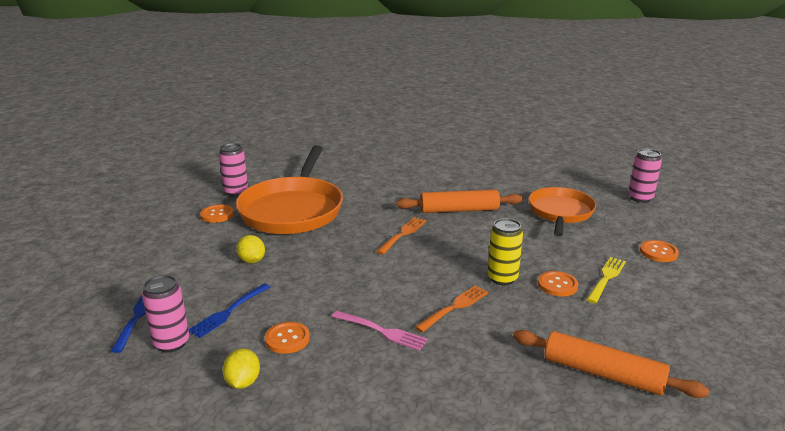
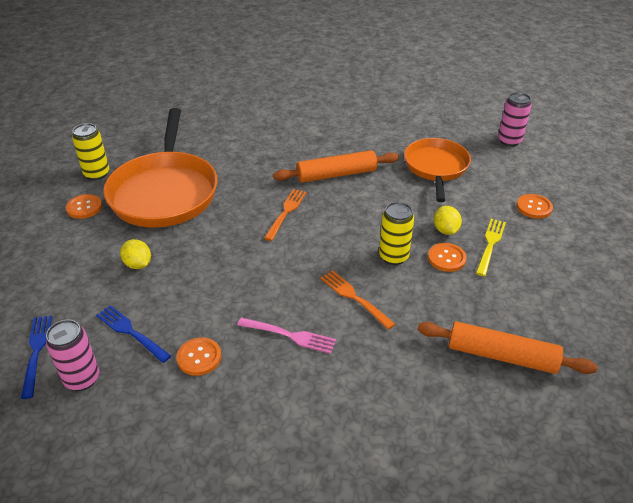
camera: 10 degrees left, 15 degrees up
(229, 312) = (131, 332): blue fork -> blue fork turned 105 degrees clockwise
(236, 192) = (97, 174): pink can -> yellow can
(243, 382) = (168, 415): yellow lemon -> yellow lemon (445, 230)
(454, 307) = (354, 297): orange fork -> orange fork turned 75 degrees counterclockwise

